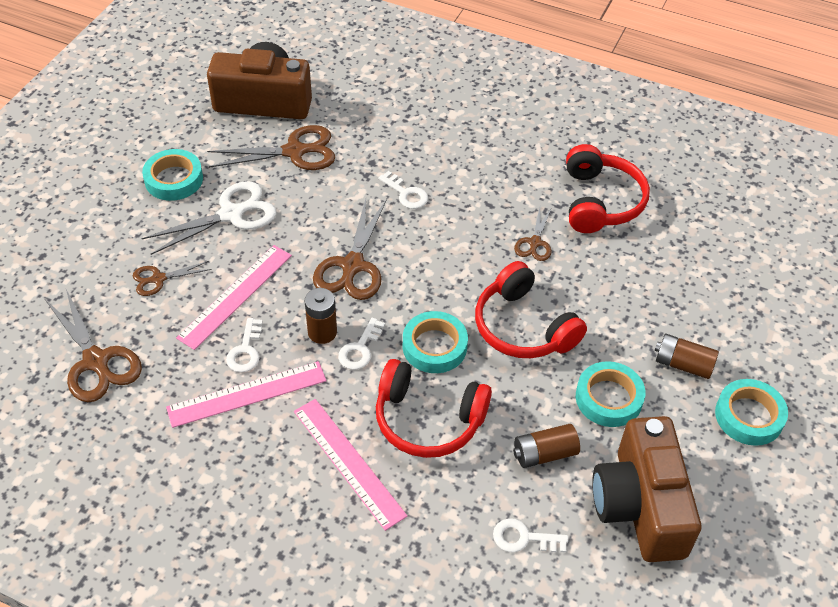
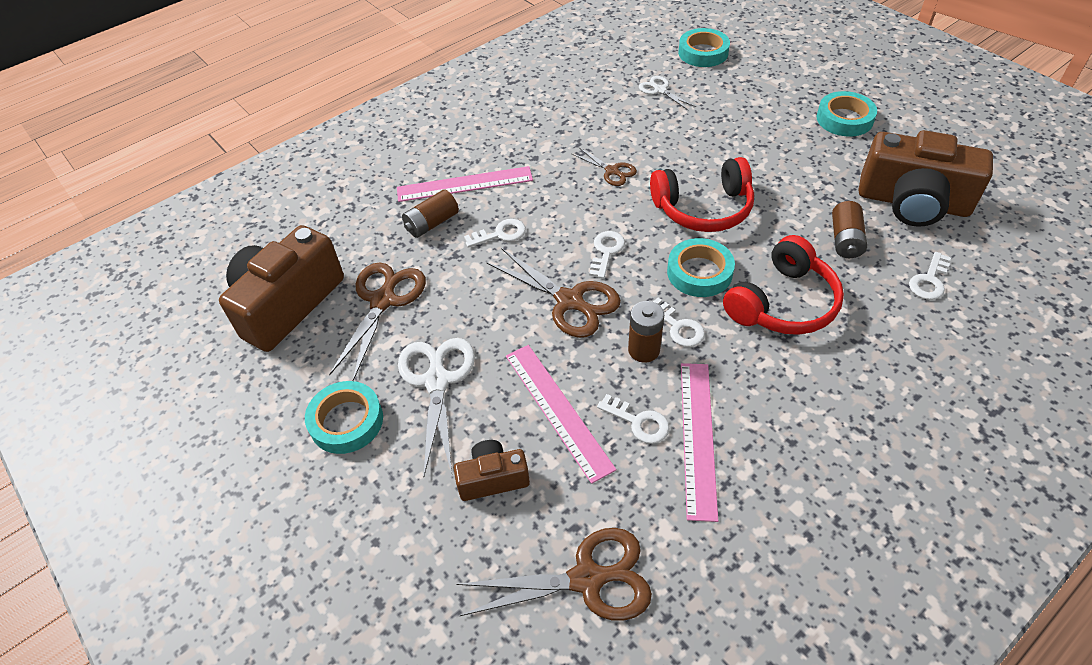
camera: 60 degrees left, 0 degrees up
(158, 279) = (492, 478): brown scissors -> brown camera
(349, 462) = (813, 376): pink ruler -> pink ruler (464, 184)
(424, 272) = (606, 251): none -> white key
(600, 201) = (588, 119): red headphones -> none
(608, 398) = (800, 184): turquoise tape -> turquoise tape (703, 53)
(683, 364) = (782, 134): brown battery -> brown battery (432, 223)
(687, 242) = (660, 90): none -> white scissors

